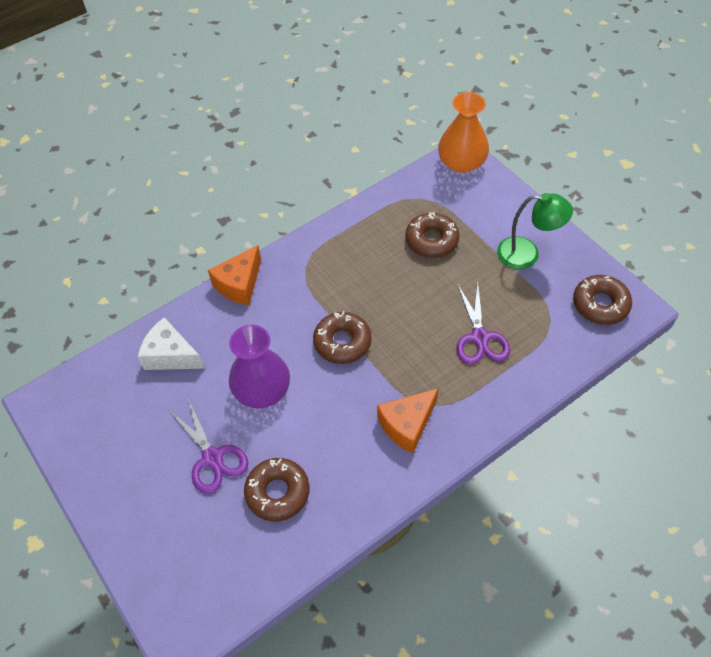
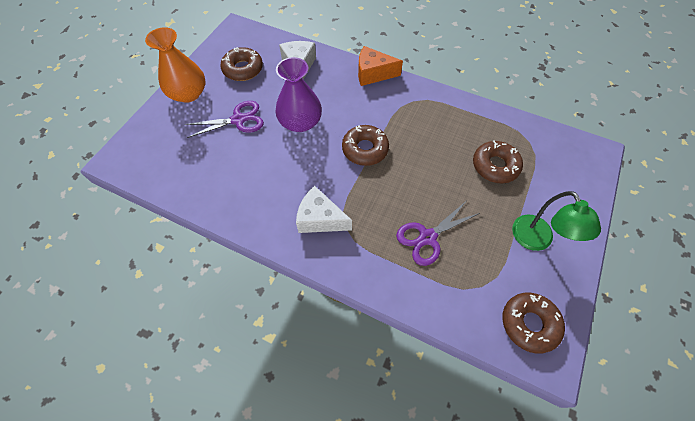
camera: 60 degrees right, 5 degrees up
(212, 458) = (238, 120): purple scissors -> purple scissors turned 135 degrees counterclockwise
(277, 492) = (230, 164): brown donut -> brown donut (243, 69)
(407, 425) = (320, 219): orange cheese -> white cheese
(461, 163) = (589, 154): orange vase -> orange vase (188, 93)

